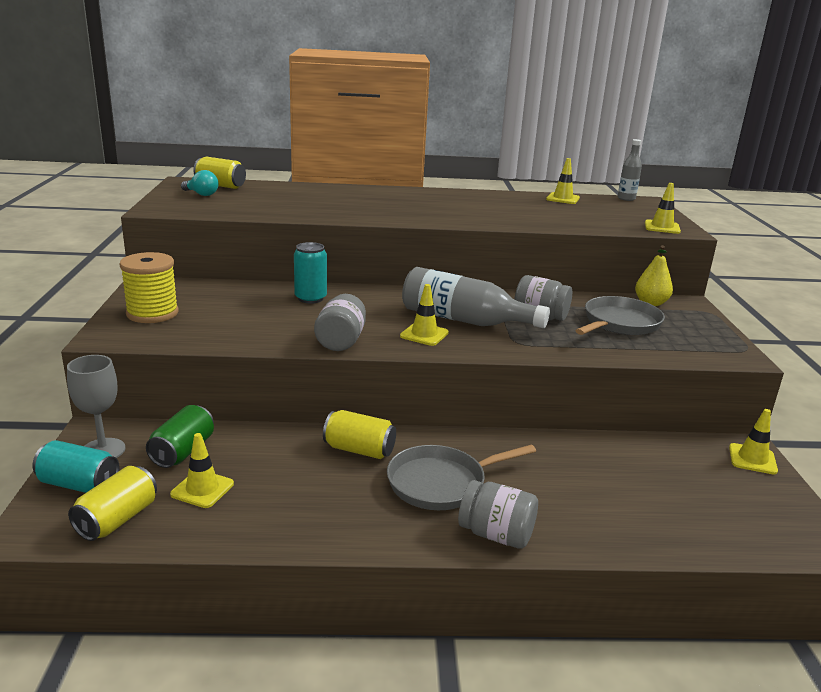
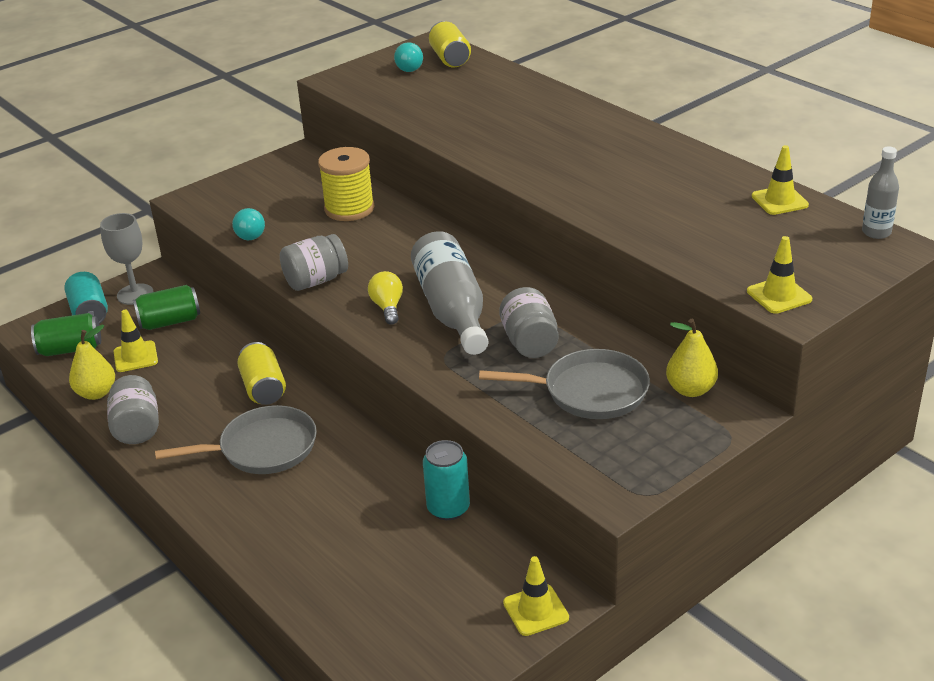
camera: 55 degrees right, 10 degrees up
(117, 519) = (70, 349): yellow can -> green can
(152, 313) = (250, 189): yellow spool -> yellow spool (349, 209)
(220, 337) = (249, 234): none -> turquoise light bulb
(220, 533) = (96, 393): none -> yellow pear
(310, 298) = (381, 224): turquoise can -> turquoise can (448, 508)
(424, 334) = (388, 307): yellow traffic cone -> yellow light bulb
(441, 483) = (262, 448): grey pan -> grey pan turned 135 degrees clockwise
(496, 534) = (221, 507): grey jar -> grey jar (137, 428)

